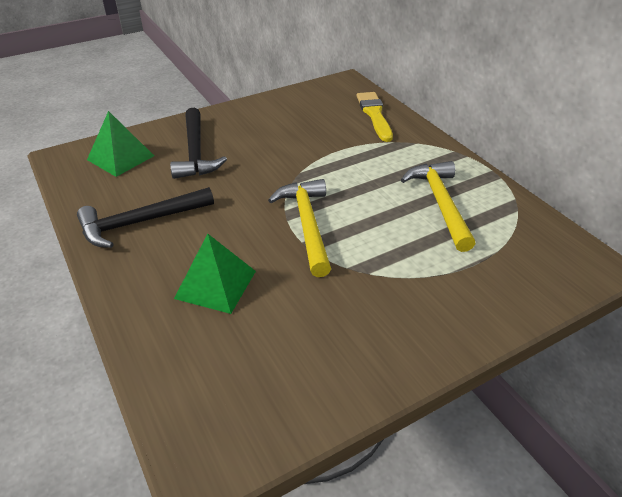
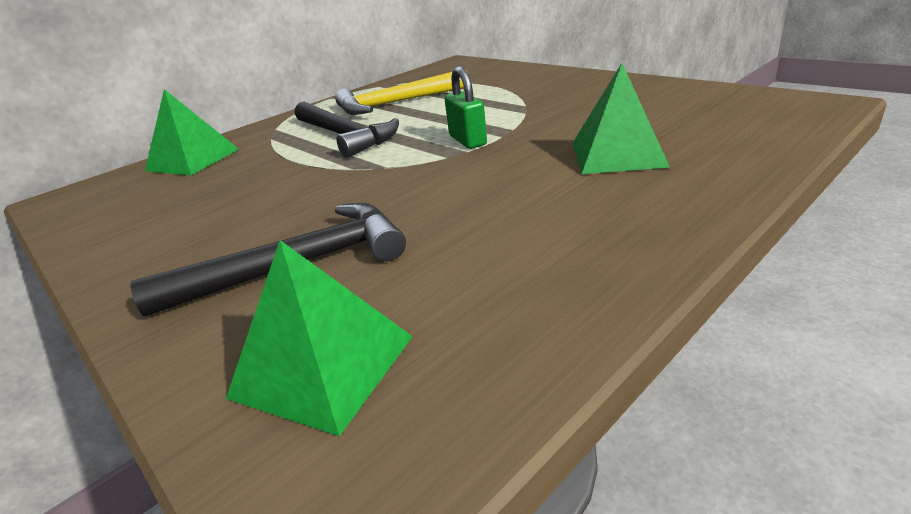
camera: 100 degrees left, 10 degrees down
(140, 222) = (547, 243): black hammer -> black hammer (345, 136)
(307, 224) = (467, 140): yellow hammer -> green padlock
(374, 115) = (192, 160): yellow brush -> green pyramid

